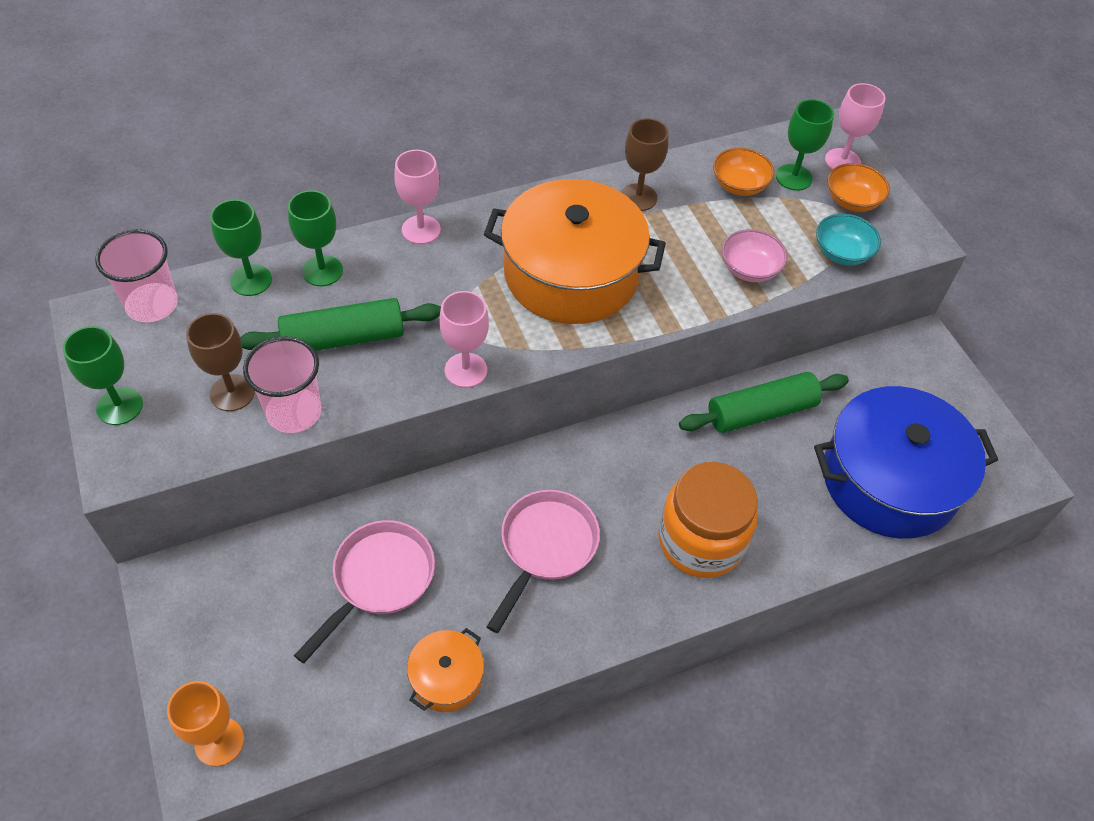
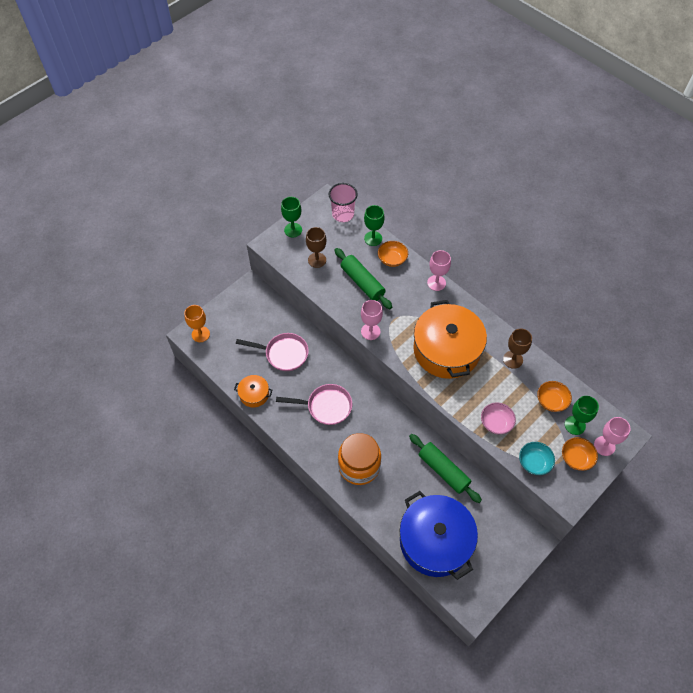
camera: 70 degrees right, 5 degrees up
(294, 412) = (319, 283): pink cup -> none
(322, 271) = (392, 259): green goblet -> orange bowl

